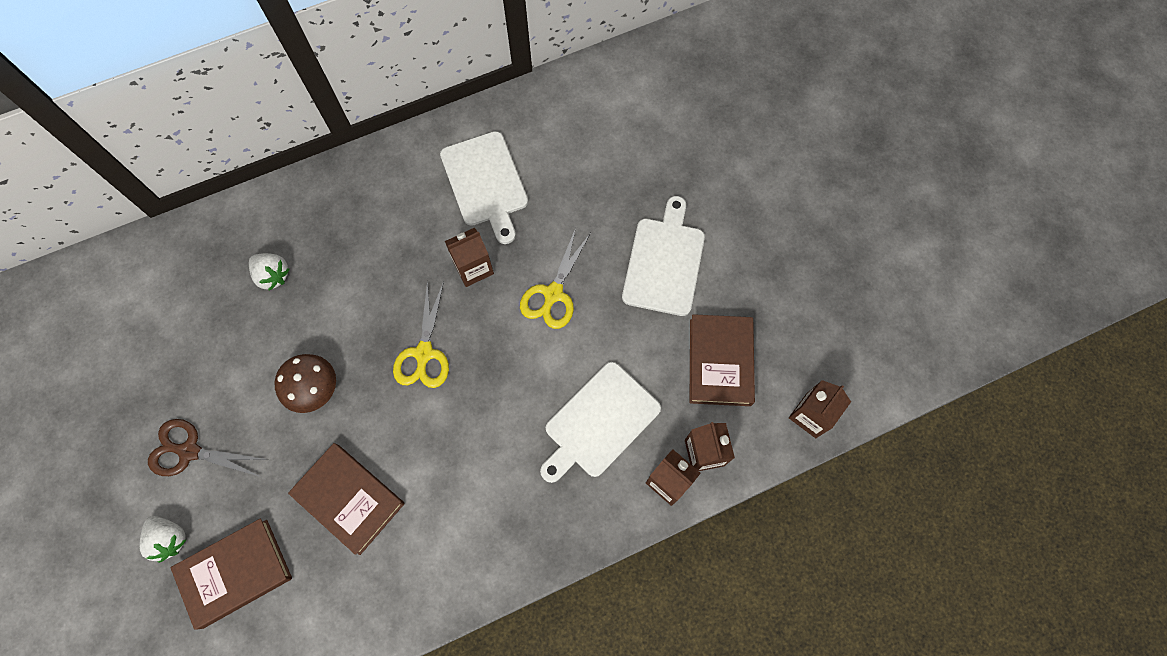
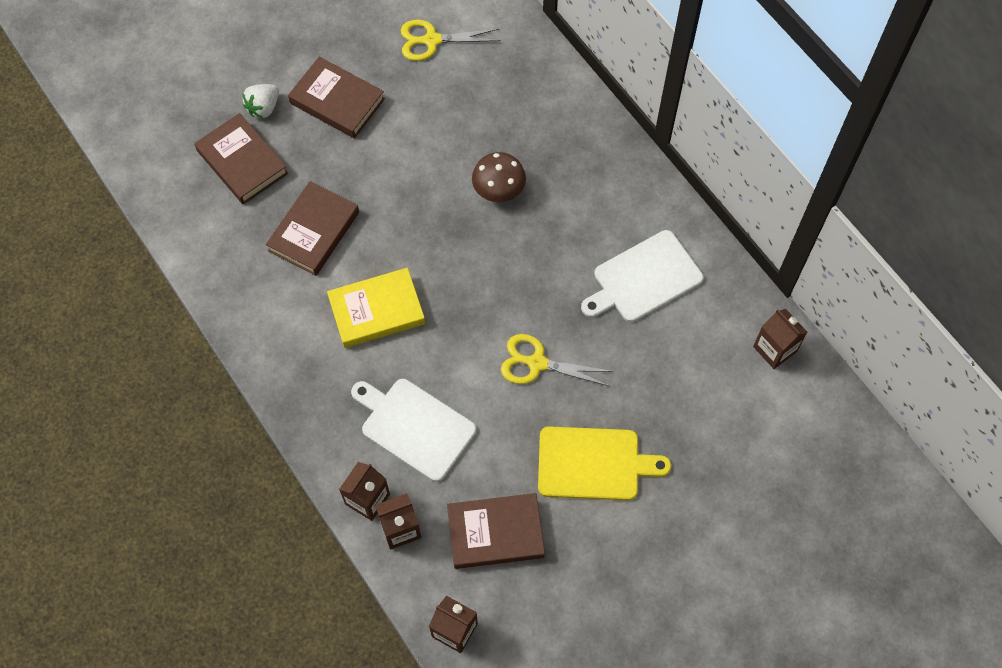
camera: 80 degrees right, 5 degrees down
(190, 451) = (337, 101): brown scissors -> brown book
(273, 275) = (507, 120): white strawberry -> none
(313, 389) = (406, 180): brown mushroom -> brown mushroom (498, 189)
(424, 353) = (456, 261): yellow scissors -> yellow scissors (432, 40)
(462, 443) = (377, 311): none -> yellow book
(473, 268) = (549, 286): brown carton -> brown carton (774, 349)
(664, 262) = (594, 464): white cutting board -> yellow cutting board

